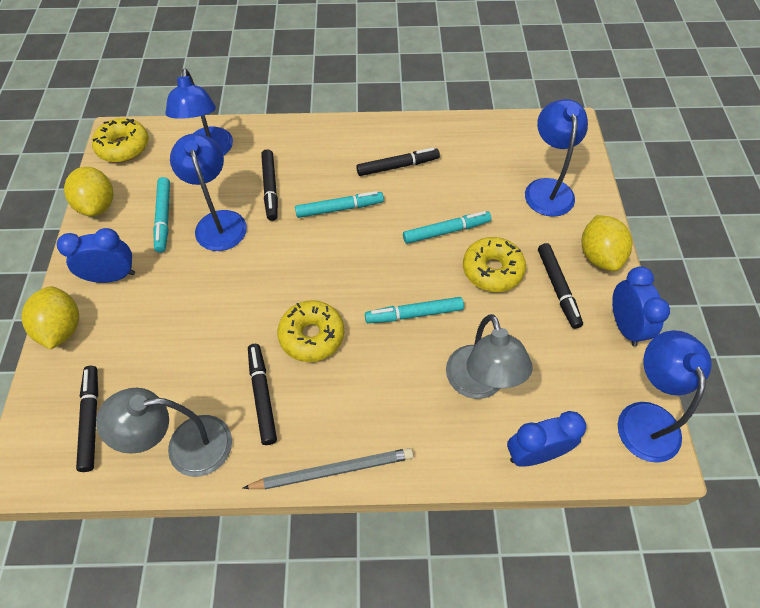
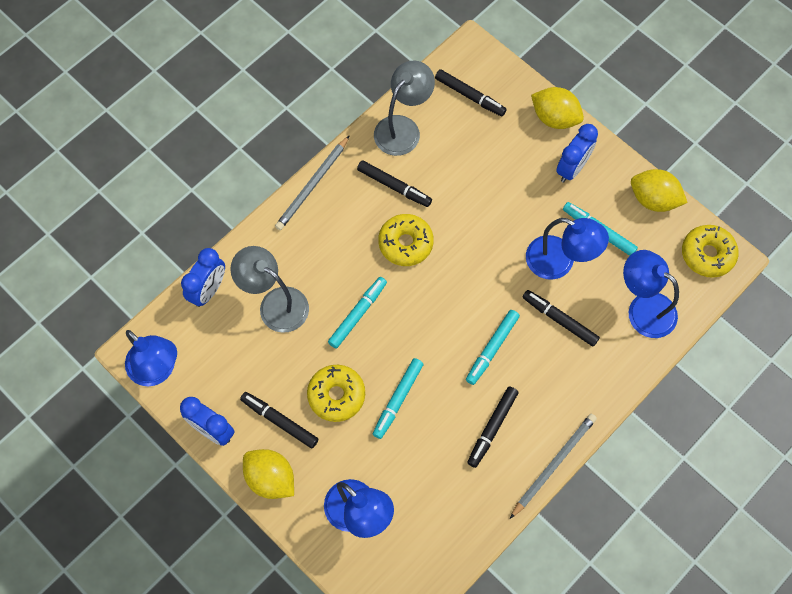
camera: 135 degrees right, 10 degrees up
(382, 121) = (553, 464): none -> grey pencil

